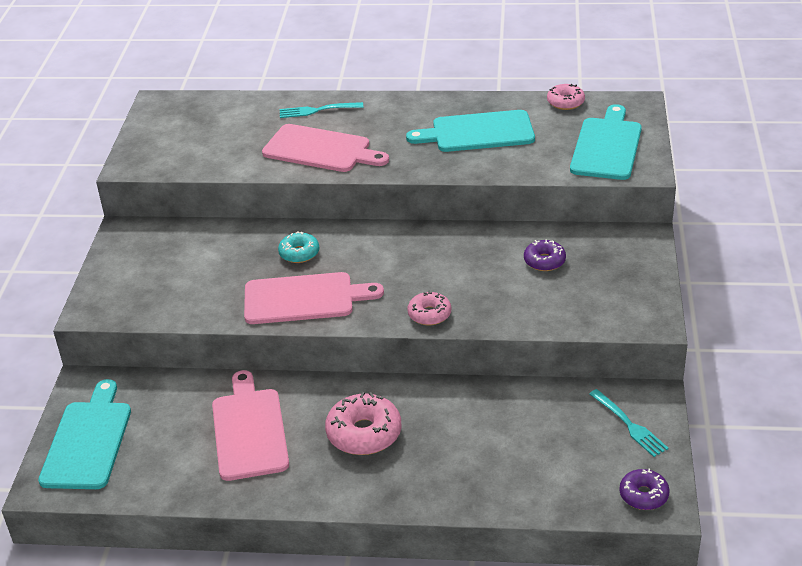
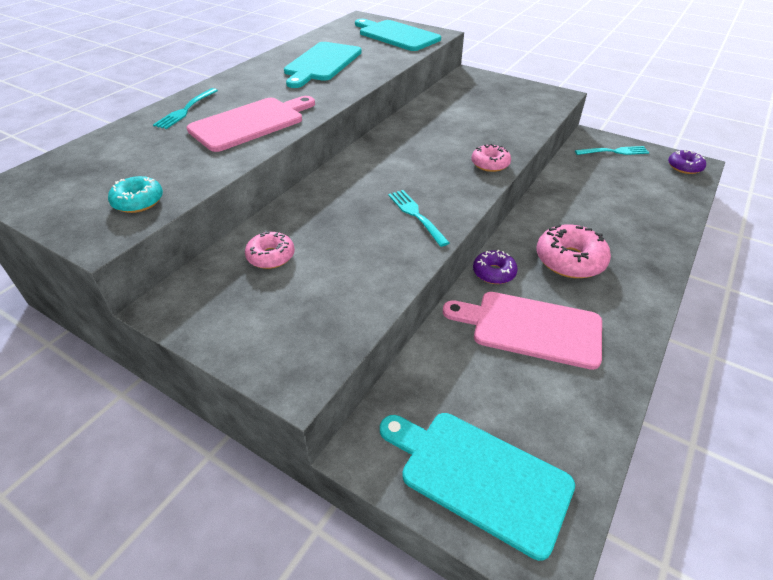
camera: 65 degrees left, 5 degrees up
(299, 253) = (346, 200): turquoise donut -> turquoise donut (138, 201)
(304, 298) = (416, 215): pink cutting board -> turquoise fork
(544, 261) = (464, 107): purple donut -> purple donut (494, 273)
(565, 102) = (327, 32): pink donut -> pink donut (271, 256)

